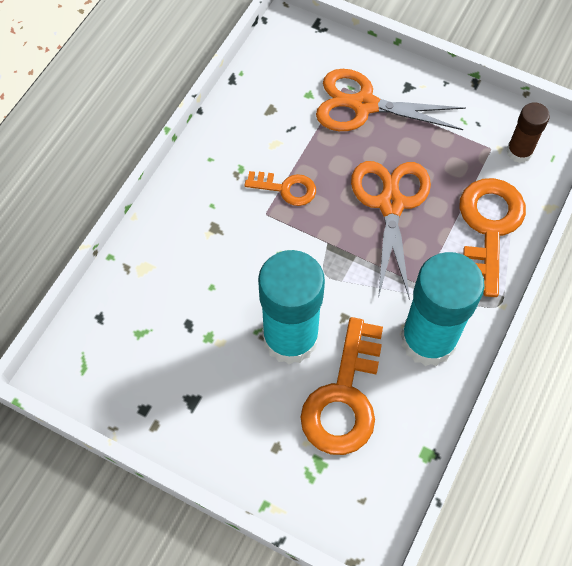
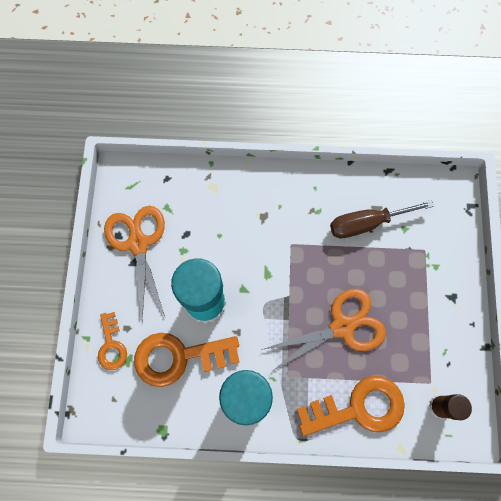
camera: 65 degrees right, 10 degrees up
(283, 127) = (367, 223): none -> brown screwdriver
(286, 188) = (317, 248): orange key -> orange key (111, 345)
(364, 105) = (417, 272): orange scissors -> orange scissors (138, 244)

